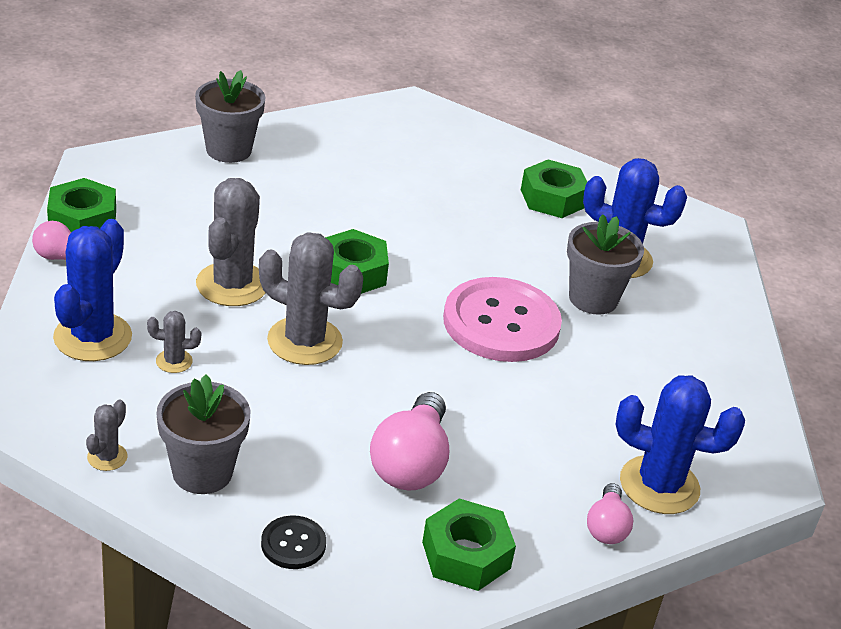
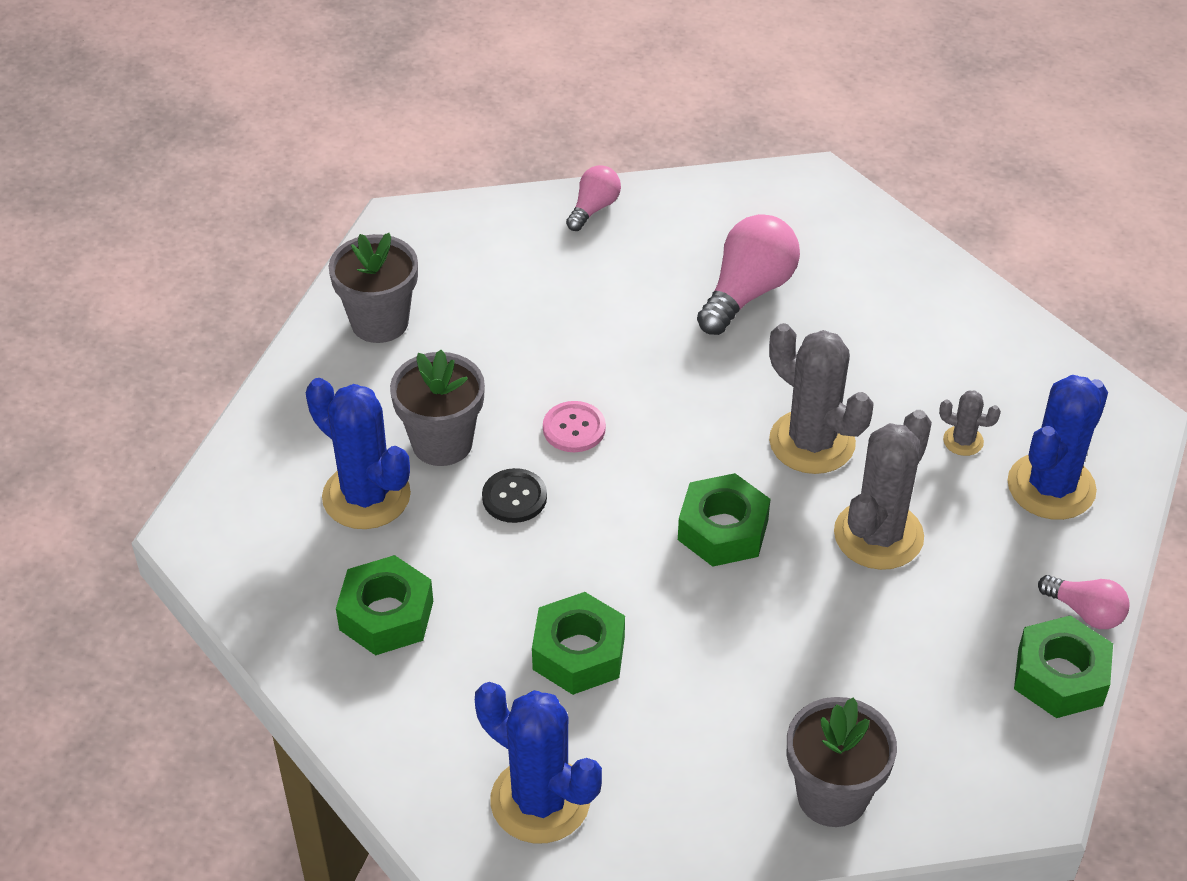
camera: 155 degrees left, 10 degrees up
(107, 457) = (1040, 347): grey cactus -> none
(202, 472) = (951, 318): grey flower pot -> grey flower pot (380, 322)
(293, 544) = (881, 243): black button -> black button (514, 497)
(466, 555) = (732, 209): green nut -> green nut (579, 653)
(501, 323) = (574, 428): pink button -> pink button, size x0.45
(659, 485) = (519, 233): blue cactus -> blue cactus (540, 801)

